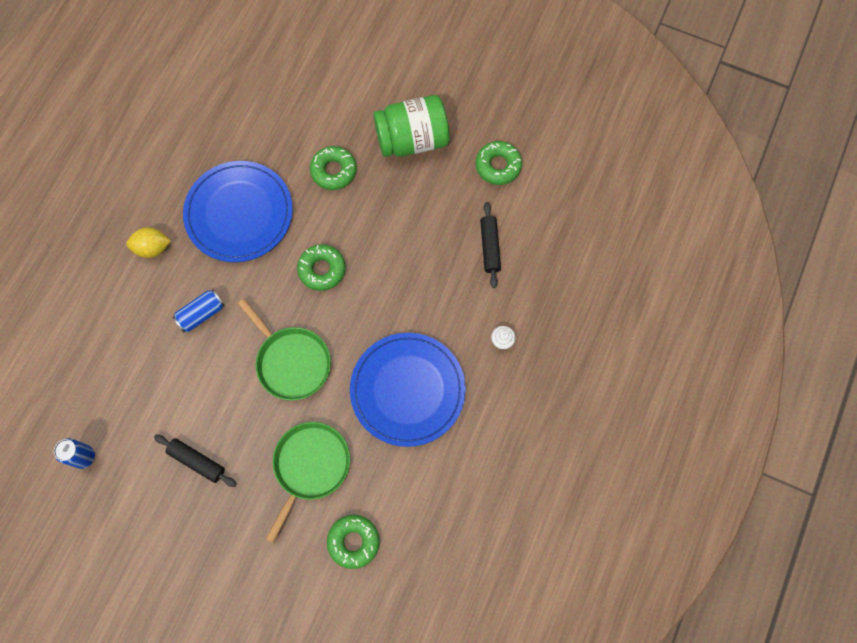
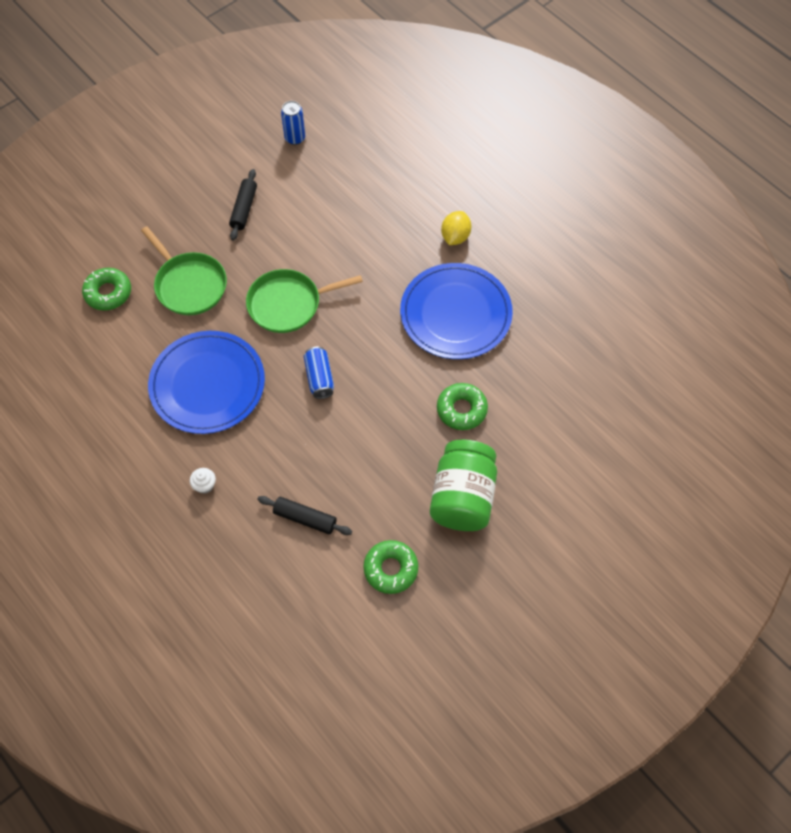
camera: 115 degrees right, 10 degrees down
(197, 461) = (244, 209): black rolling pin -> black rolling pin turned 45 degrees counterclockwise
(201, 314) = (371, 252): blue can -> blue can (319, 378)
(322, 269) = (362, 360): green donut -> none

